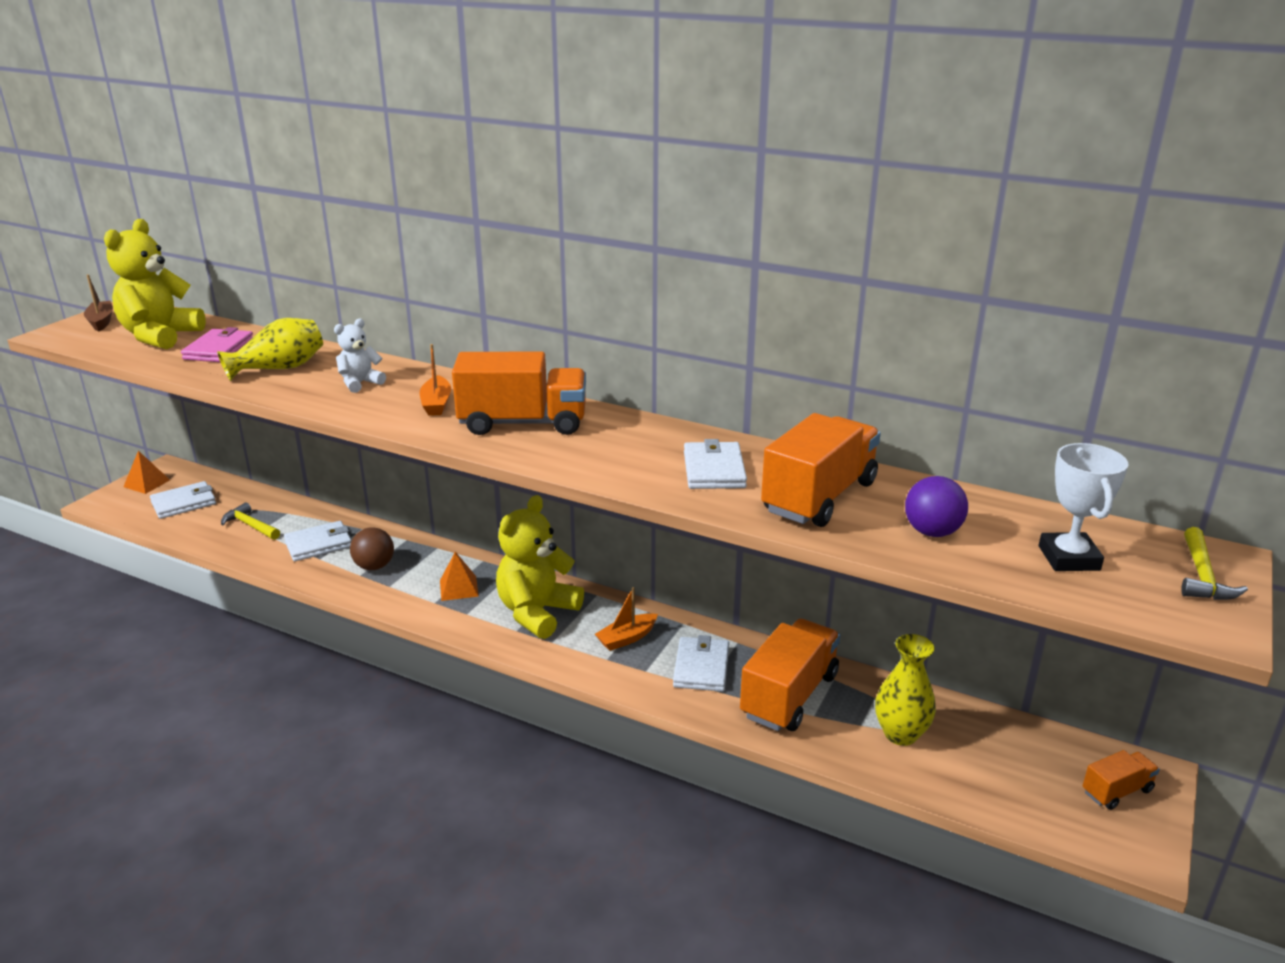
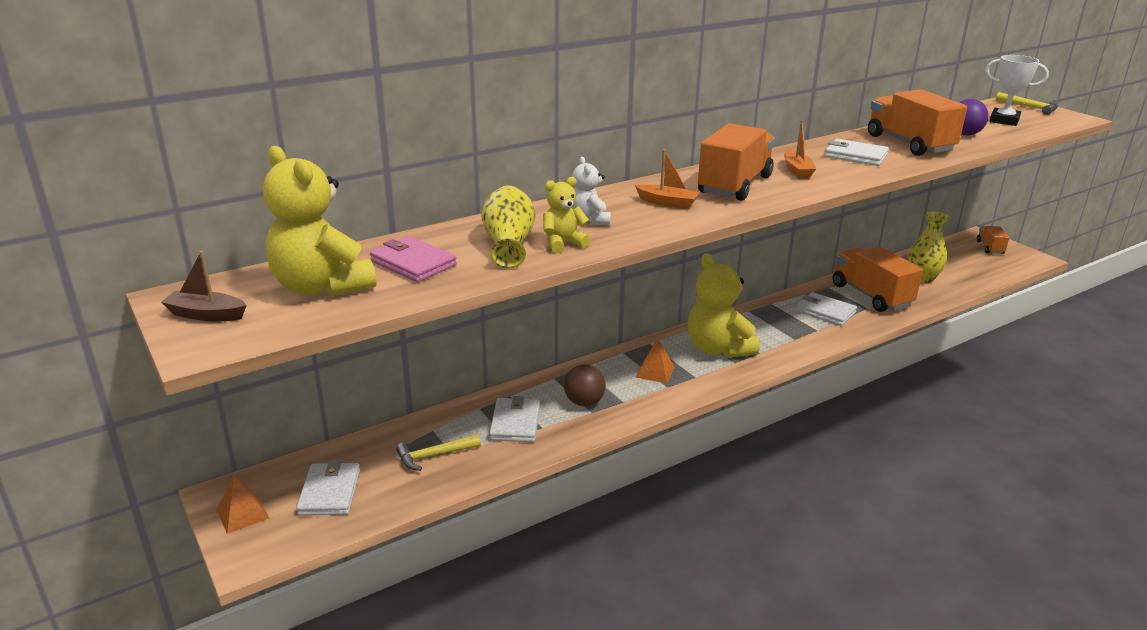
camera: 60 degrees left, 0 degrees up
(296, 386) = (563, 243): none -> yellow teddy bear
(627, 638) = (775, 326): orange boat -> orange boat (797, 170)

